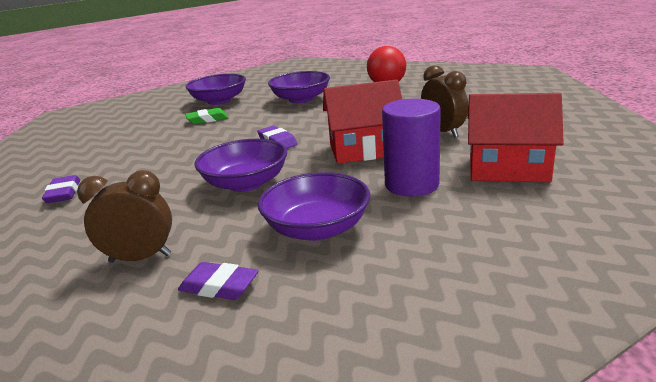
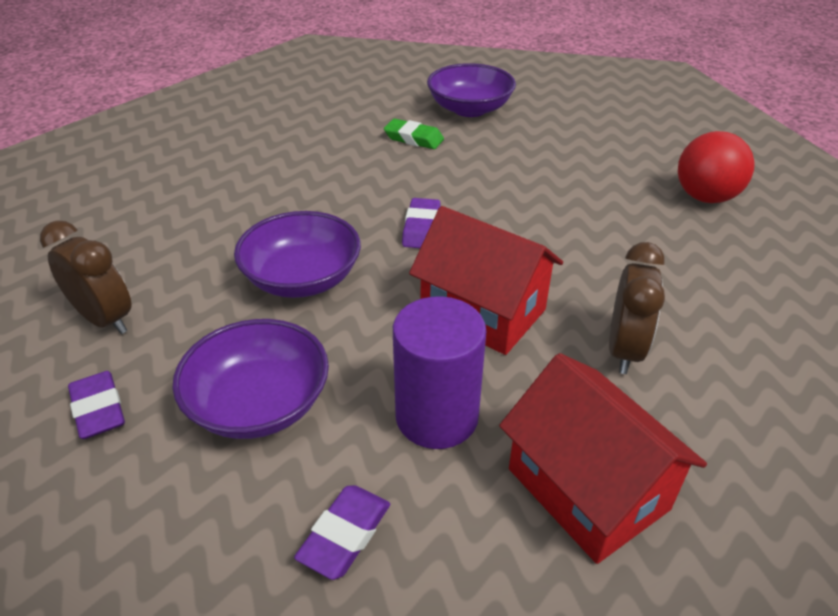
camera: 40 degrees right, 15 degrees up
(63, 193) = (171, 181): purple eraser -> purple eraser (345, 535)
(301, 99) = (556, 161): purple bowl -> none

